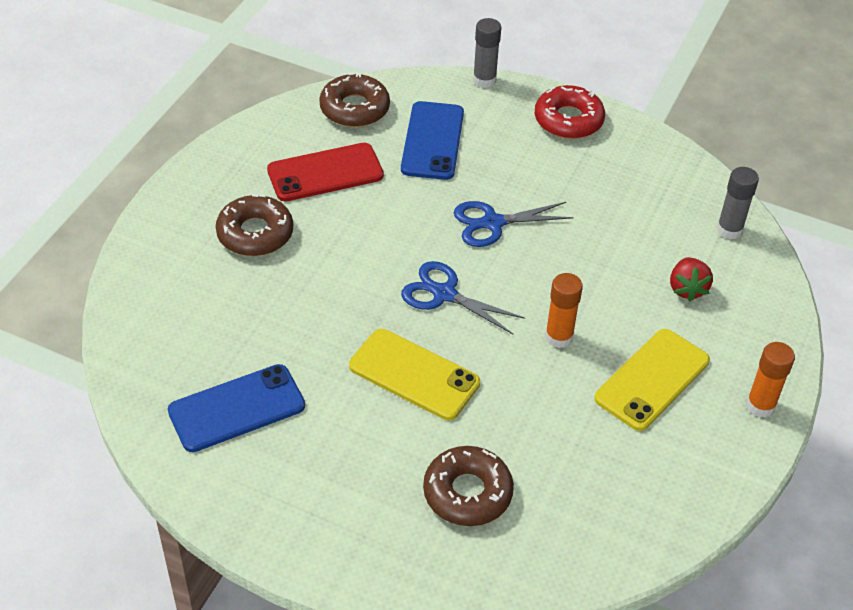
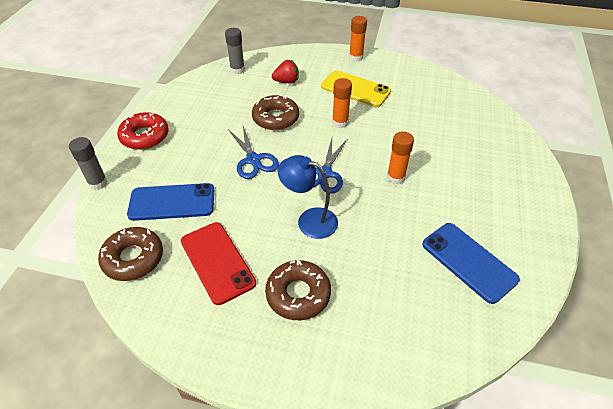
camera: 100 degrees left, 0 degrees up
(361, 262) = (309, 220): none -> blue lamp
(414, 374) = (395, 177): yellow phone -> orange glue stick
(467, 493) = (464, 144): brown donut -> brown donut (275, 118)

